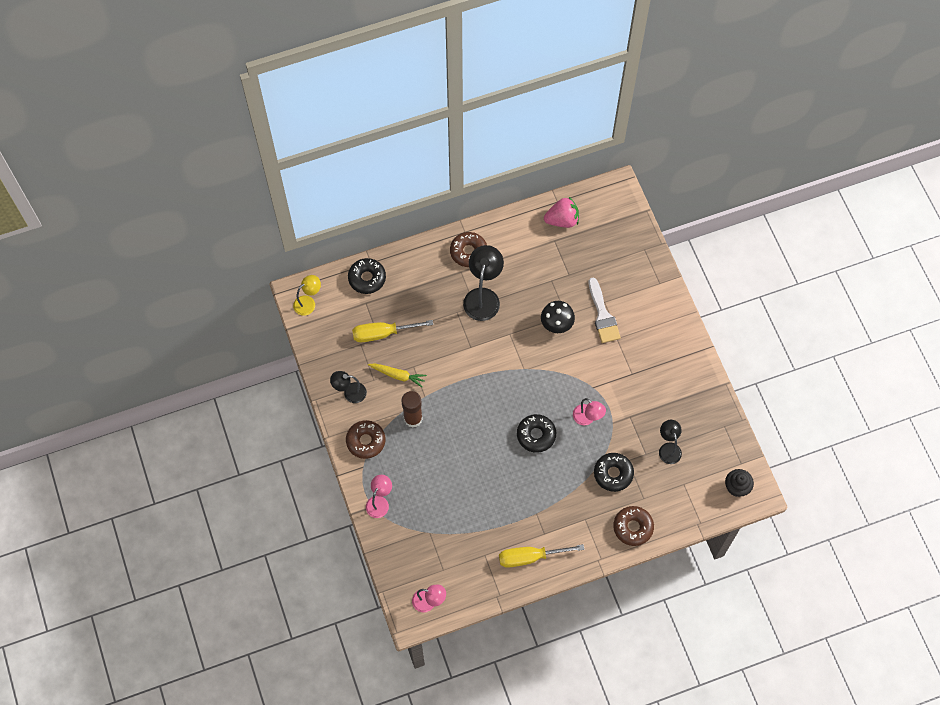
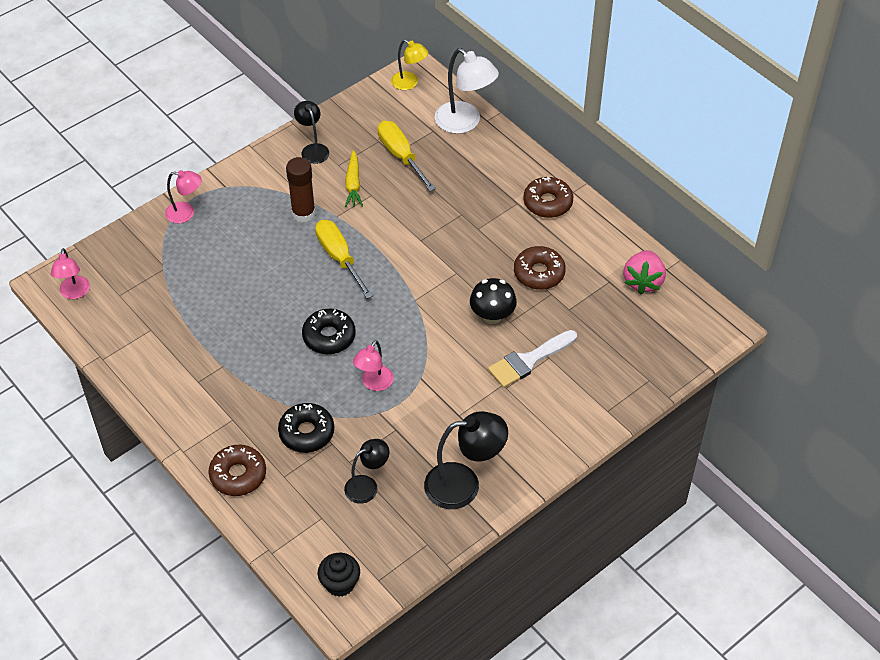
camera: 70 degrees right, 15 degrees down
(366, 441) = (258, 180): brown donut -> brown donut (539, 273)
(367, 278) = (465, 123): black donut -> white lamp
(483, 297) = (494, 233): black lamp -> black lamp (464, 484)
(530, 557) = (162, 376): yellow screwdriver -> yellow screwdriver (339, 258)
(562, 220) = (643, 281): pink strawberry -> pink strawberry turned 45 degrees clockwise

